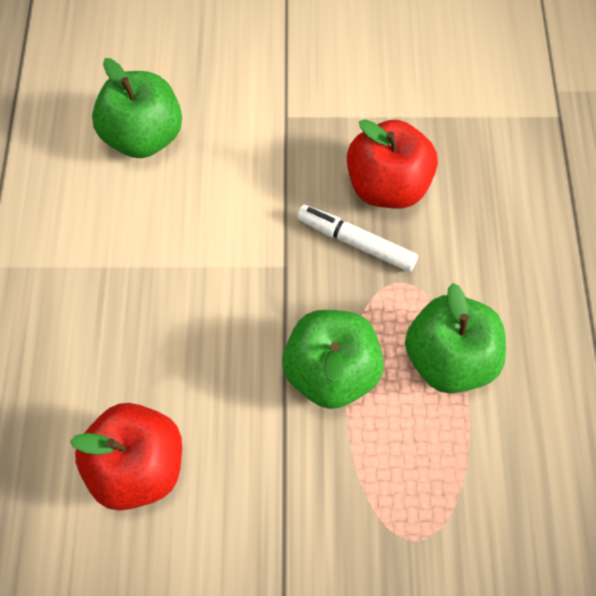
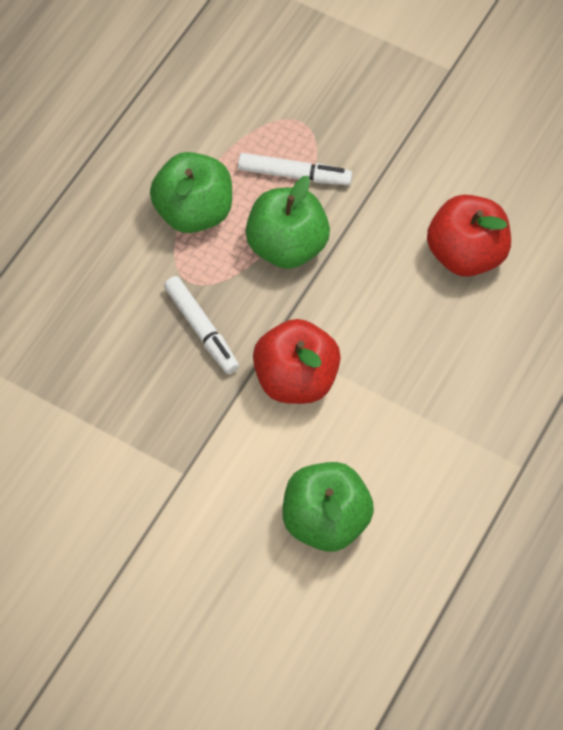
camera: 150 degrees left, 5 degrees down
(377, 462) = (294, 175): none -> white marker
(387, 186) = (141, 362): red apple -> red apple (296, 380)

